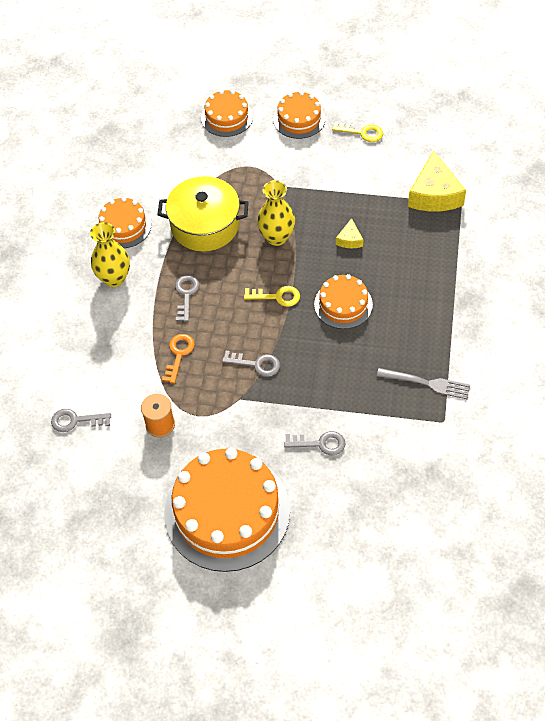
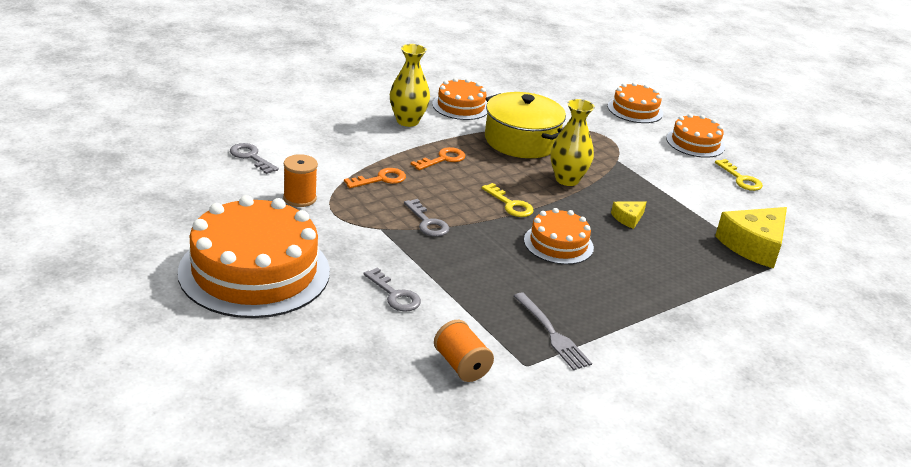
camera: 40 degrees right, 25 degrees down
(186, 295) = (442, 159): grey key -> orange key
(417, 457) = (461, 365): none -> orange spool

